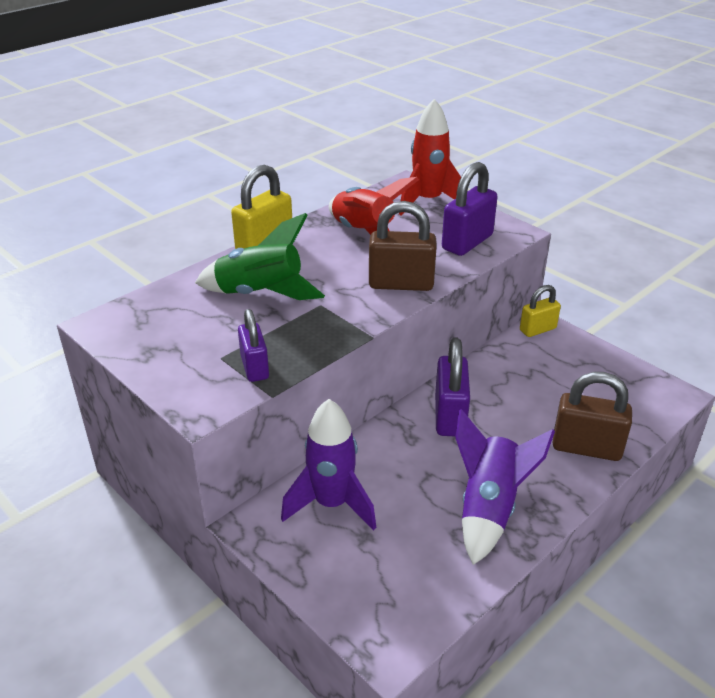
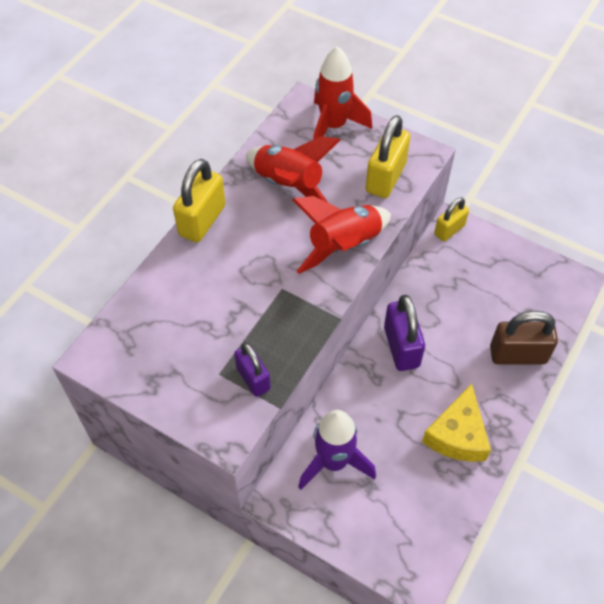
camera: 15 degrees left, 20 degrees up
(261, 294) = (224, 287): green rocket -> none
(401, 284) = (343, 246): brown padlock -> red rocket
(467, 242) = (385, 178): purple padlock -> yellow padlock
(489, 508) = (457, 435): purple rocket -> yellow cheese

